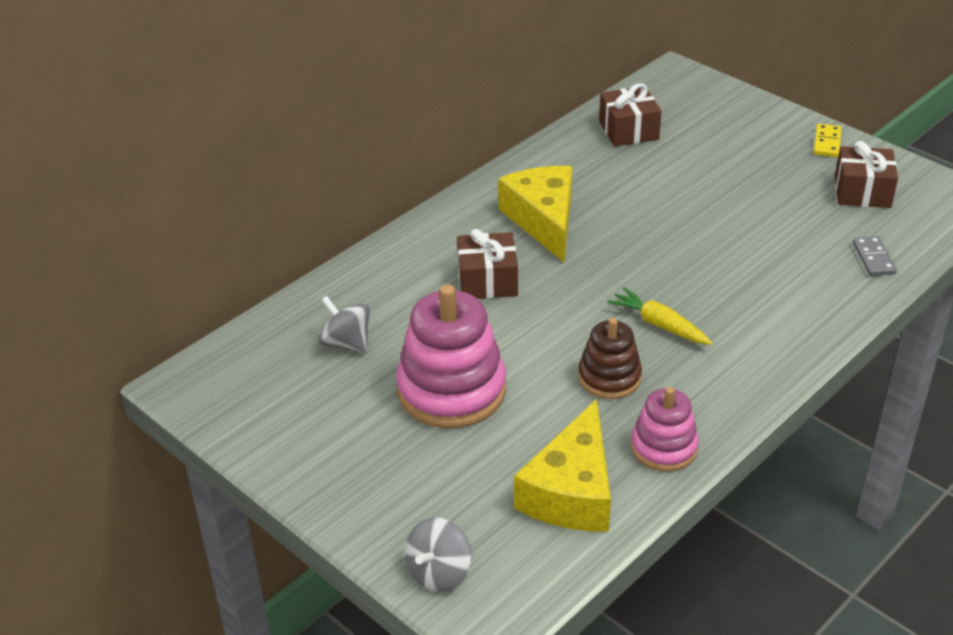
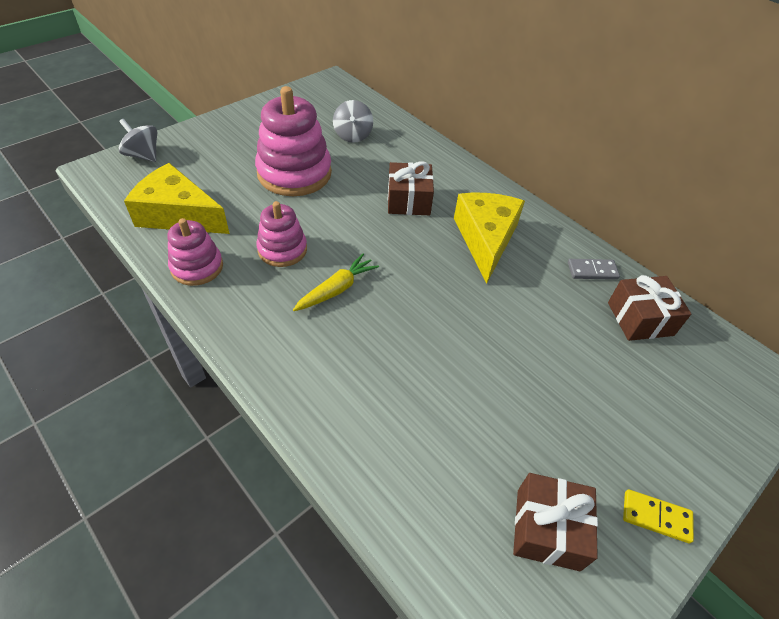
camera: 90 degrees right, 10 degrees up
(346, 343) = (353, 135): grey spinning top -> grey spinning top turned 135 degrees clockwise
(543, 220) = (485, 239): yellow cheese -> yellow cheese turned 75 degrees counterclockwise
(609, 377) = (282, 249): brown stacking toy -> pink stacking toy
(873, 258) = (411, 499): grey domino -> grey domino (592, 271)

